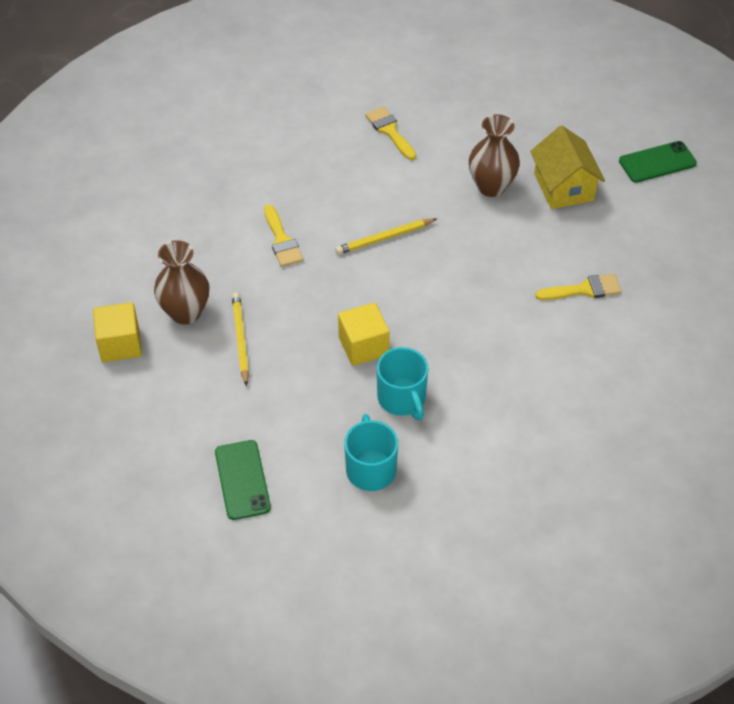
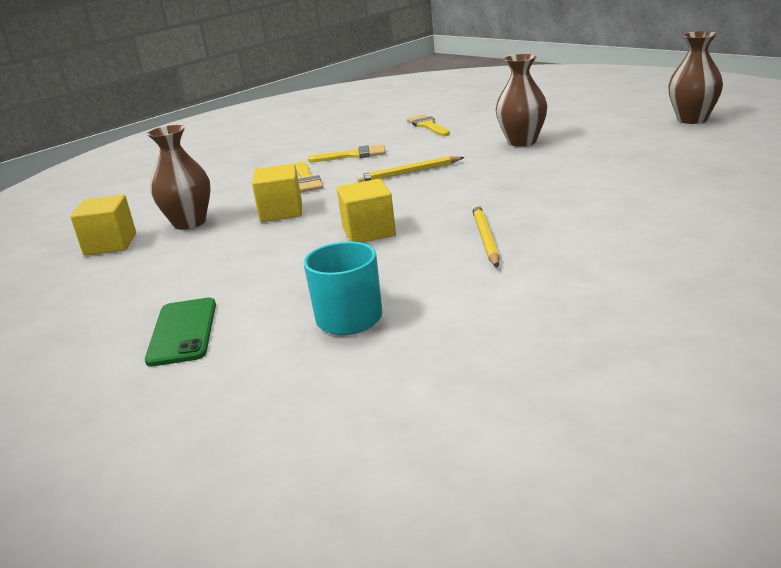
camera: 10 degrees right, 25 degrees down
(240, 339) = (236, 235): yellow pencil -> yellow pencil (485, 238)
(272, 301) = (281, 212): none -> yellow cube
(402, 399) = (404, 263): turquoise mug -> none
(563, 187) = (596, 137): yellow house -> none
(584, 289) = (626, 185): yellow brush -> yellow brush (353, 155)
(657, 162) = (692, 119): green phone -> brown vase

